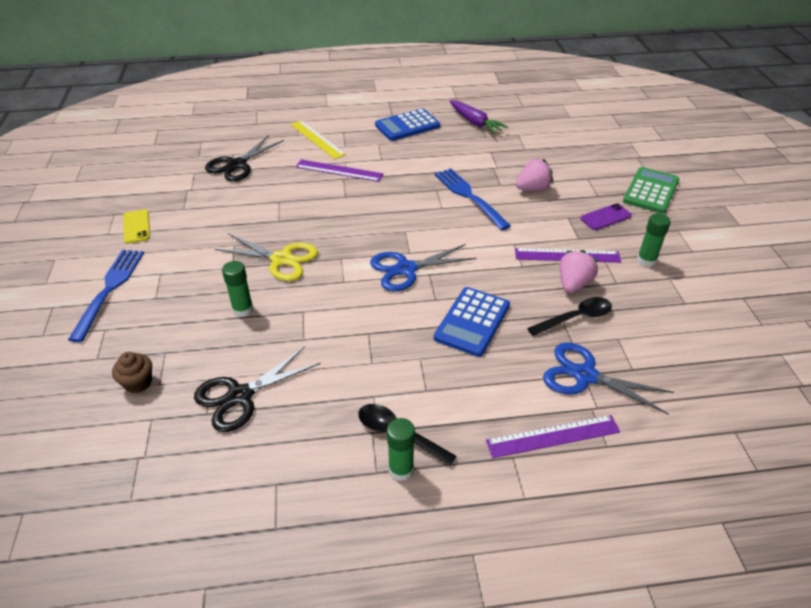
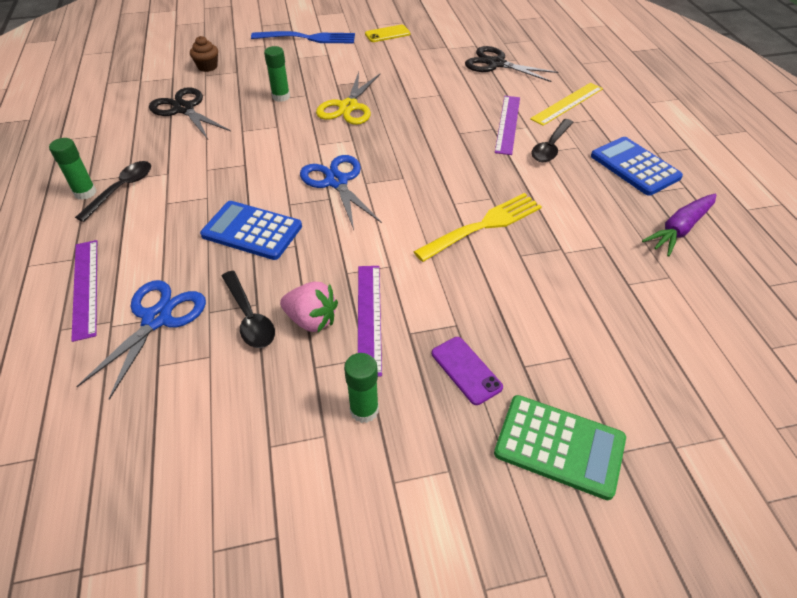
camera: 85 degrees right, 5 degrees up
(376, 155) = (550, 147): none -> black spoon
(470, 197) = (482, 226): blue fork -> yellow fork
(533, 188) = (520, 288): pink strawberry -> none

